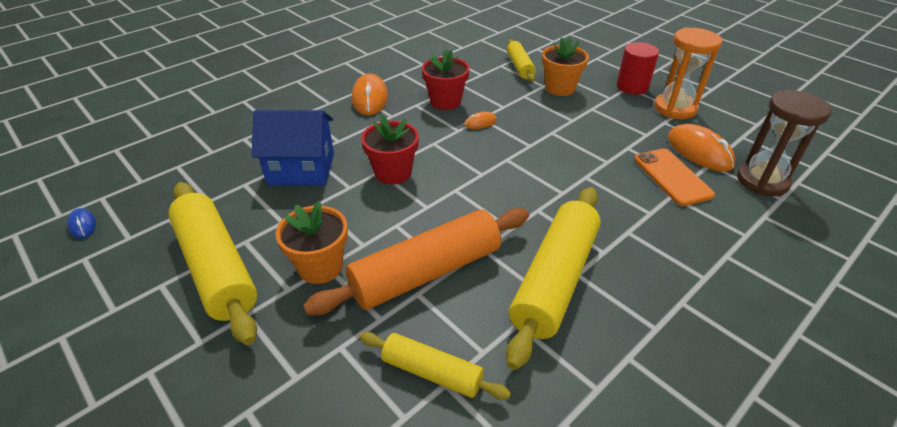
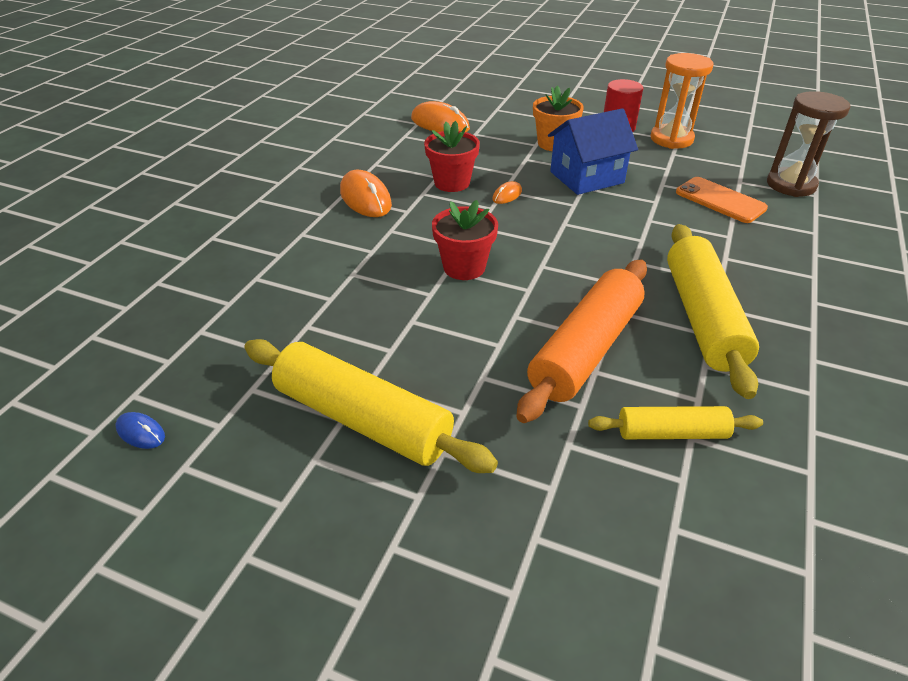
camera: 25 degrees left, 0 degrees up
(301, 169) = (359, 291): blue house -> blue house (586, 177)
(320, 267) = (477, 380): orange flower pot -> none
(520, 66) = (495, 131): yellow rolling pin -> none
(699, 151) = (723, 172): orange mouse -> orange mouse (440, 124)

